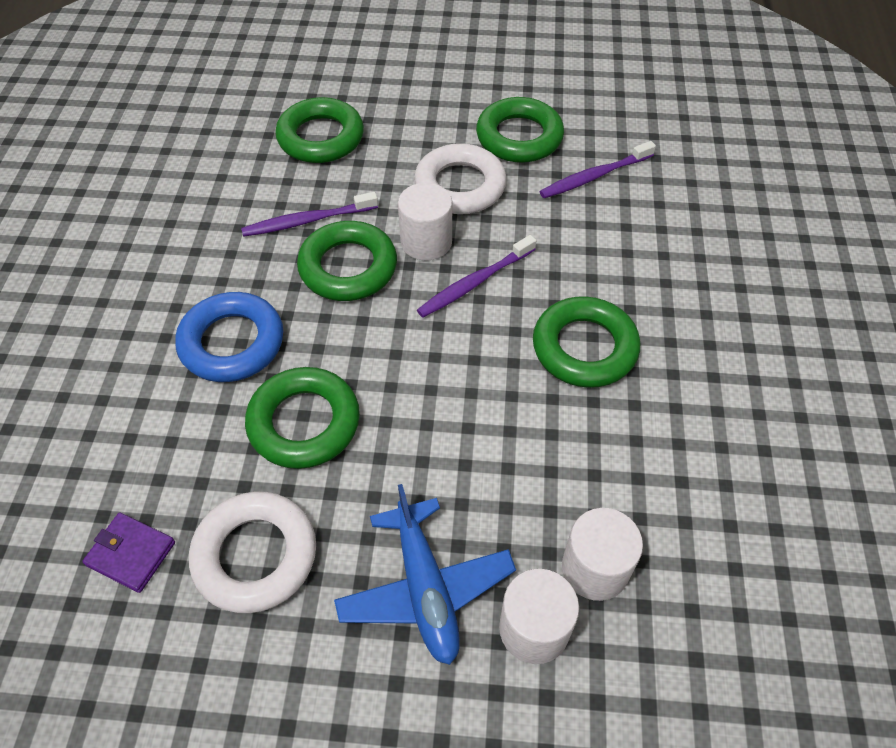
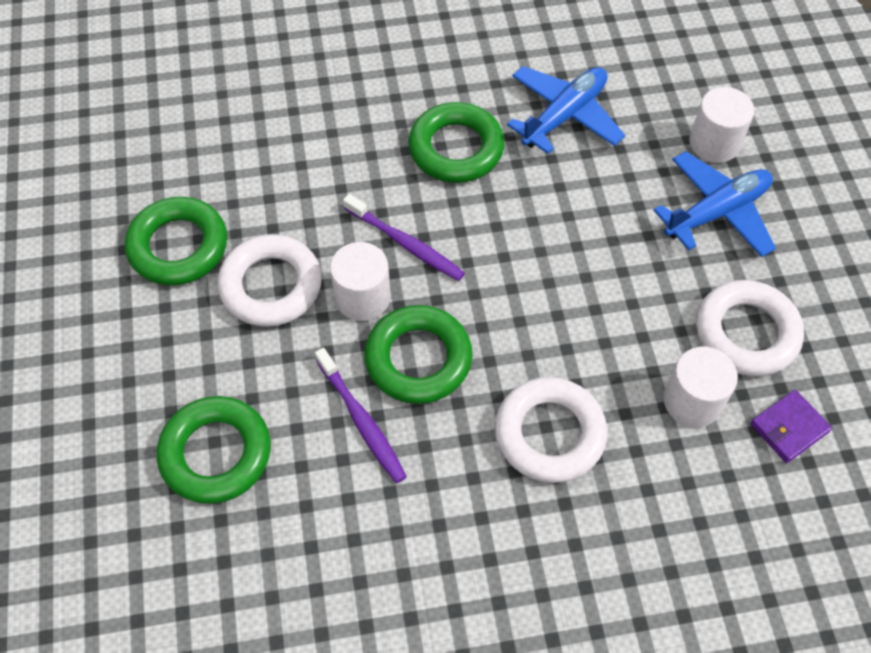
camera: 105 degrees left, 5 degrees up
(131, 553) = (789, 428): purple wallet -> purple wallet turned 45 degrees clockwise
(232, 343) = (549, 434): blue ring -> white ring
(304, 423) = (613, 338): green ring -> none
(594, 176) = (230, 171): purple toothbrush -> none
(595, 568) = (654, 116): white cylinder -> white cylinder (692, 401)
(613, 464) = (564, 116): none -> blue plane

